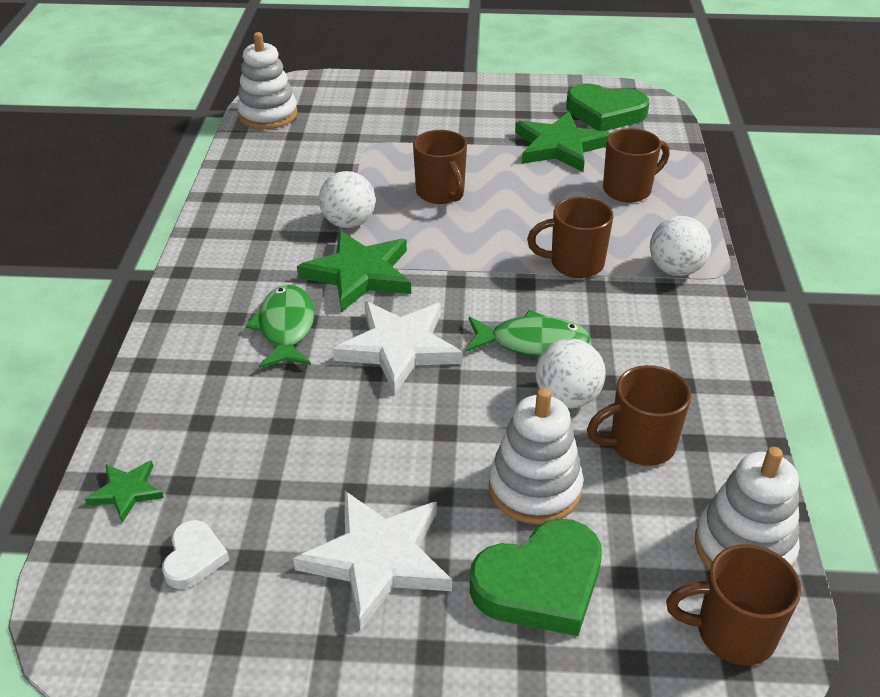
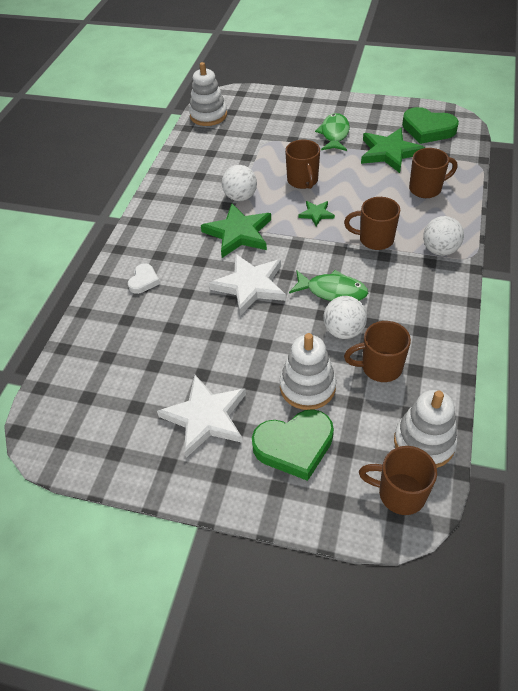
camera: 15 degrees right, 10 degrees up
(126, 492) = (78, 357): green star -> green star (316, 214)
(194, 558) = (106, 401): white heart -> white heart (144, 281)
(286, 328) = (187, 265): green fish -> green fish (334, 134)

